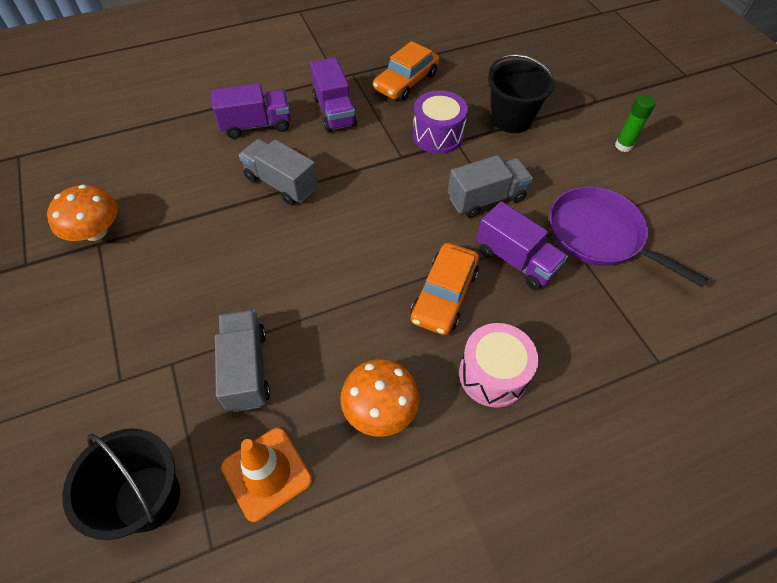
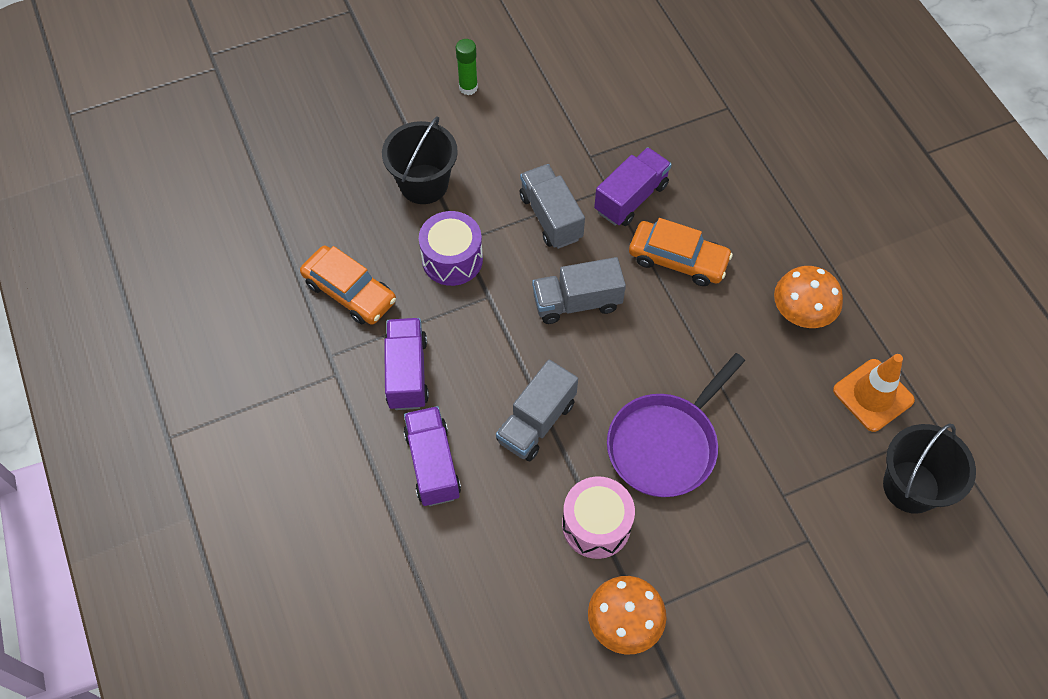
camera: 90 degrees left, 5 degrees up
(246, 369) = (780, 425): grey truck -> grey truck (577, 302)
(334, 111) = (407, 373): purple truck -> purple truck turned 75 degrees counterclockwise
(493, 374) = (757, 226): pink drum -> pink drum (596, 525)
(599, 235) = (594, 127): purple pan -> purple pan (665, 445)

